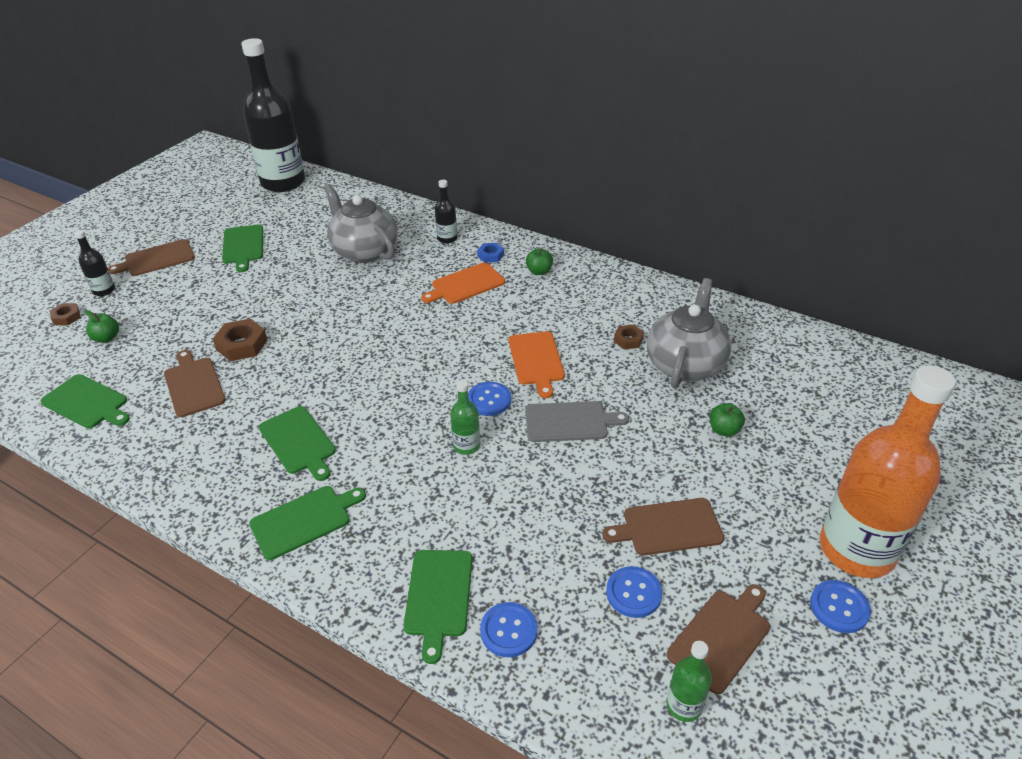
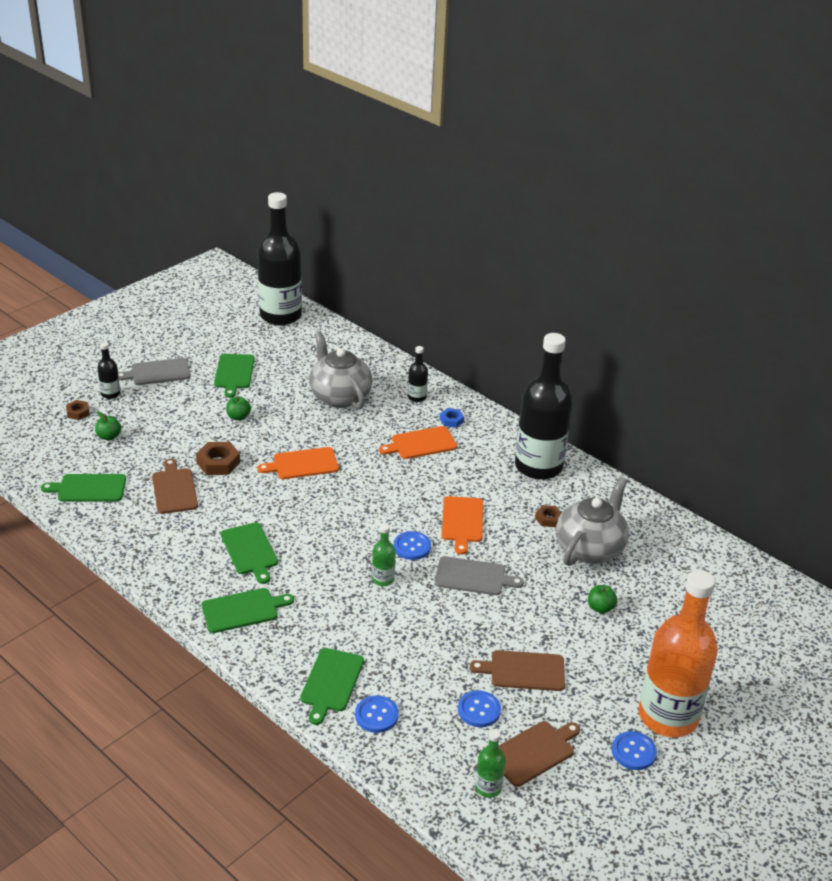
camera: 10 degrees right, 5 degrees down
(87, 403) = (89, 488): green cutting board -> green cutting board turned 135 degrees clockwise
(156, 259) = (158, 372): brown cutting board -> grey cutting board
(340, 329) = (302, 464): none -> orange cutting board
(539, 271) = (490, 443): green apple -> green apple (238, 417)
(597, 286) = (538, 466): none -> black bottle

